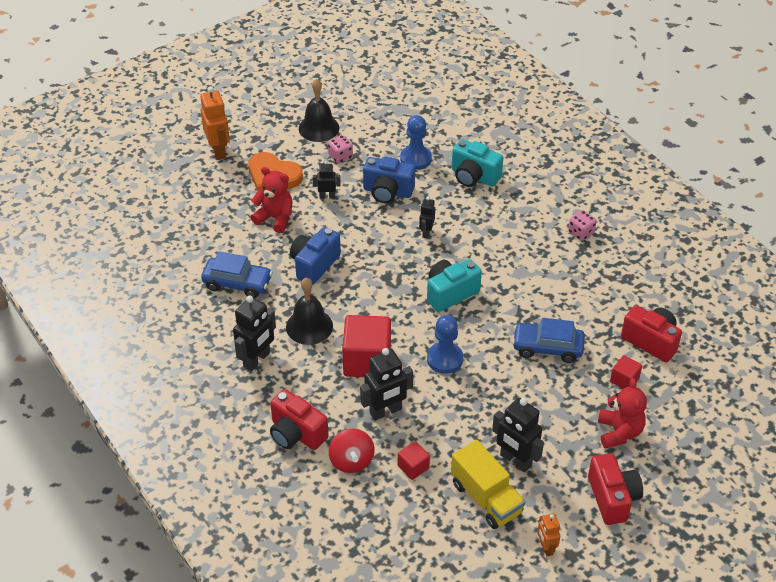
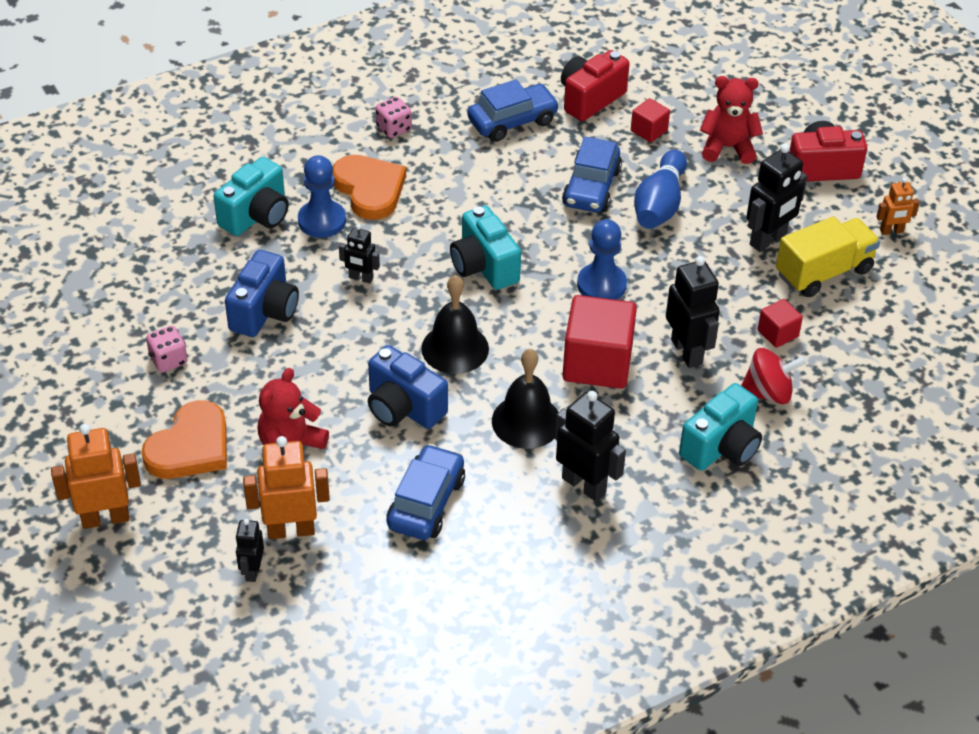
camera: 85 degrees left, 0 degrees up
(213, 226) = (291, 530): none -> orange robot
(296, 434) = (721, 447): red camera -> turquoise camera
(319, 128) = (90, 382): black bell -> black bell (455, 348)
(327, 196) = (256, 382): black robot -> black robot (252, 571)
(415, 159) = (199, 273): blue pawn -> blue pawn (322, 221)
(513, 227) = (369, 189): none -> orange heart
(539, 390) = (659, 204): none -> blue bowling pin
(609, 297) = (512, 121): none -> blue car

